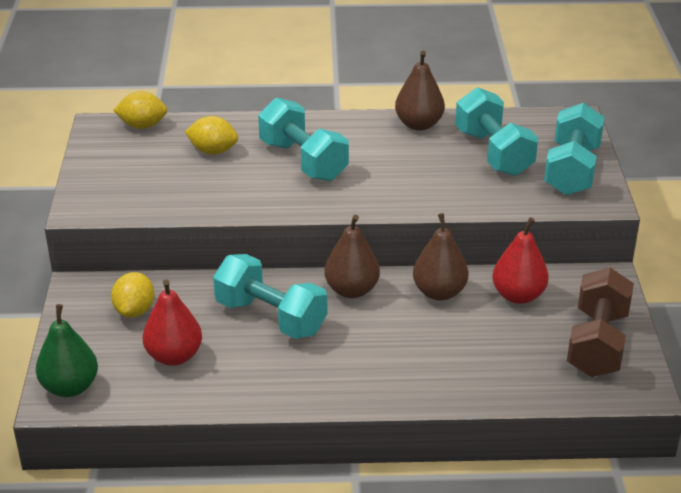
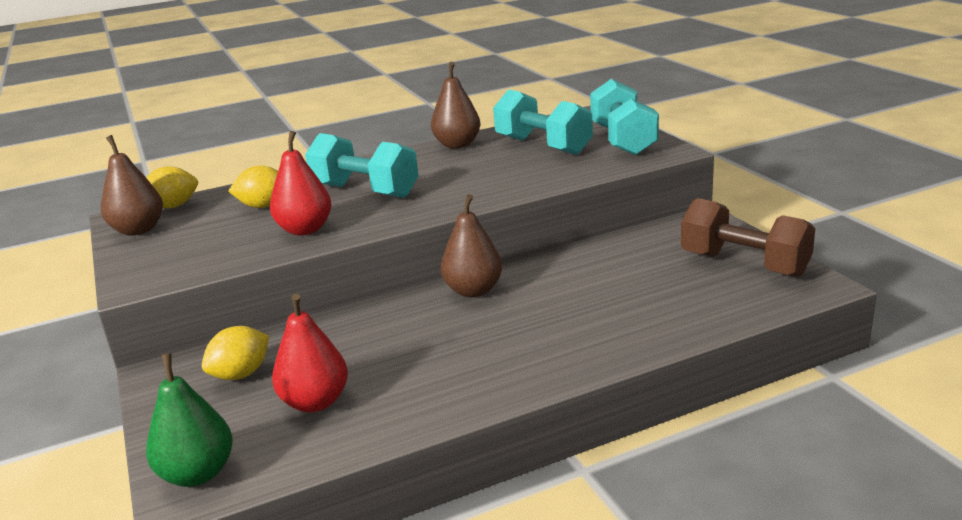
camera: 20 degrees left, 10 degrees down
(135, 311) = (241, 374): yellow lemon -> yellow lemon turned 60 degrees clockwise
(271, 317) = (404, 336): turquoise dumbbell -> none
(439, 292) = (562, 269): brown pear -> brown pear (138, 230)
(518, 295) = (638, 251): red pear -> red pear (305, 230)
(597, 343) = (744, 264): brown dumbbell -> brown dumbbell turned 45 degrees counterclockwise

